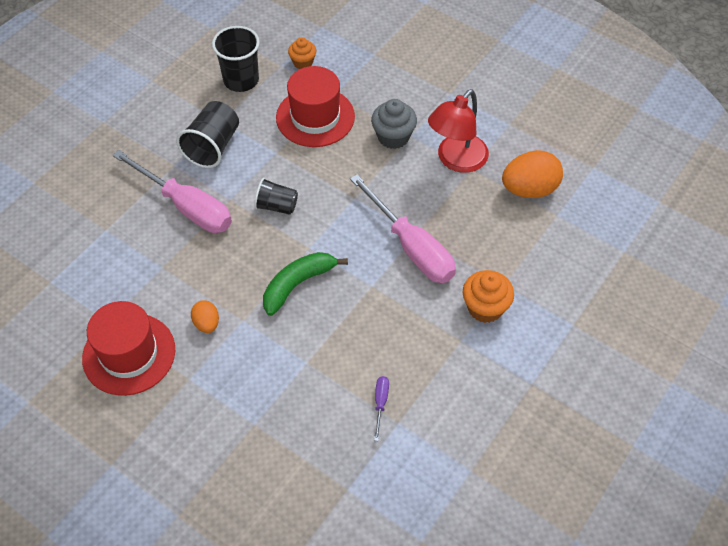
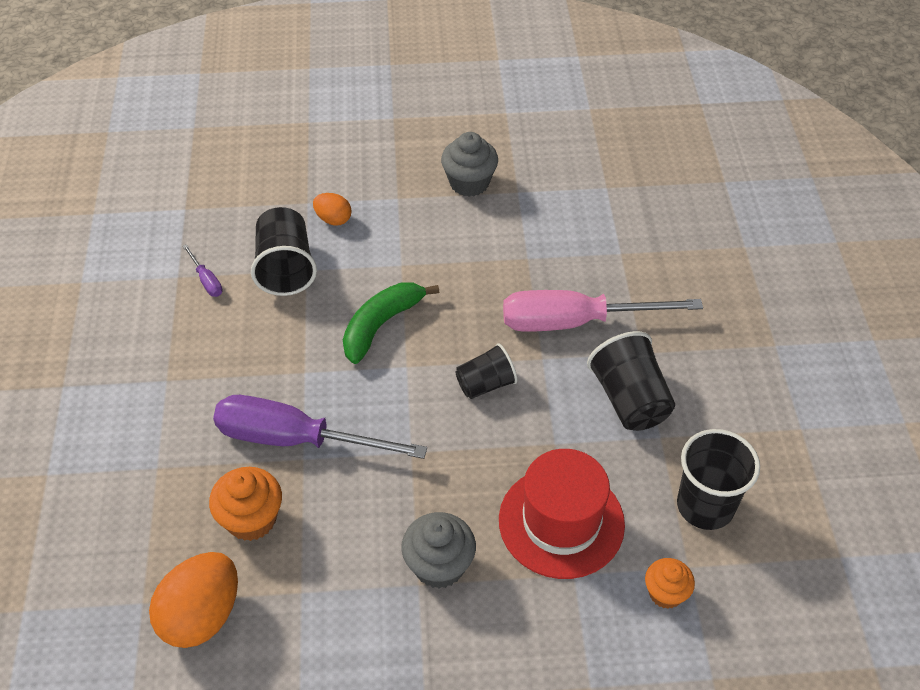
camera: 140 degrees right, 5 degrees down
(129, 354) = (469, 183): red hat -> grey cupcake
(207, 323) = (430, 242): orange egg -> orange egg (333, 219)
(298, 284) = (381, 325): green banana -> green banana turned 150 degrees counterclockwise
(319, 373) = (285, 268): none -> black cup
(411, 247) = (295, 439): pink screwdriver -> purple screwdriver
(456, 160) = (329, 589): red lamp -> none
(485, 308) = (162, 428): orange cupcake -> orange cupcake (251, 519)

